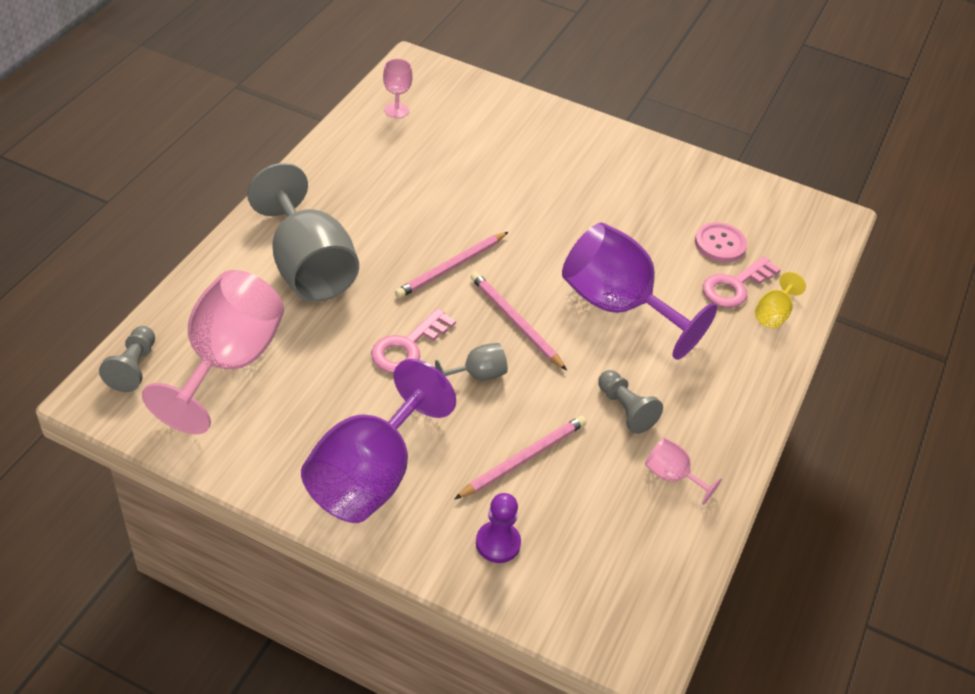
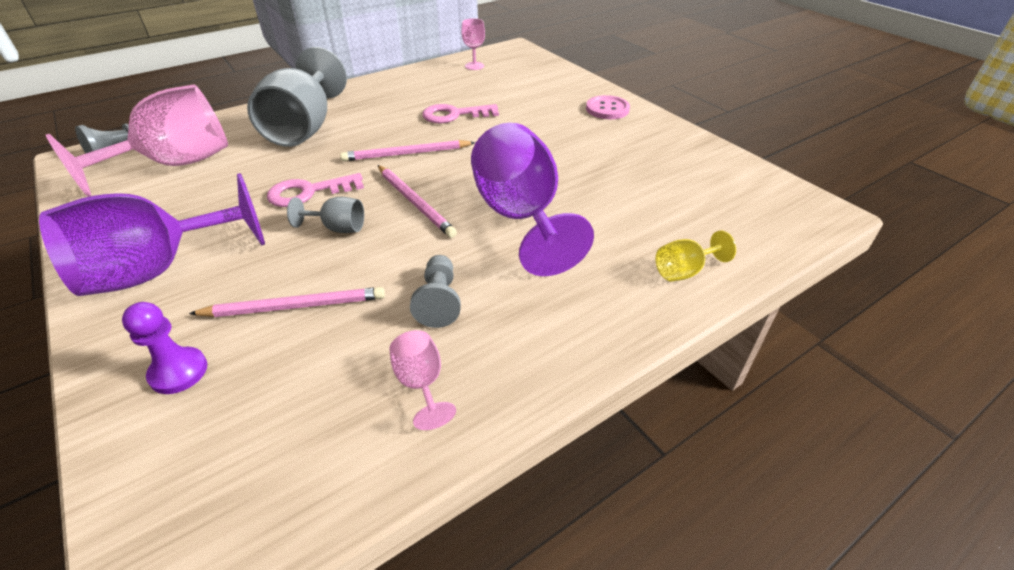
camera: 35 degrees right, 5 degrees down
(515, 322) = (414, 202): pink pencil -> pink pencil turned 150 degrees clockwise
(720, 244) = (671, 200): pink button -> pink button (607, 109)
(735, 286) = (659, 236): pink key -> pink key (454, 115)

